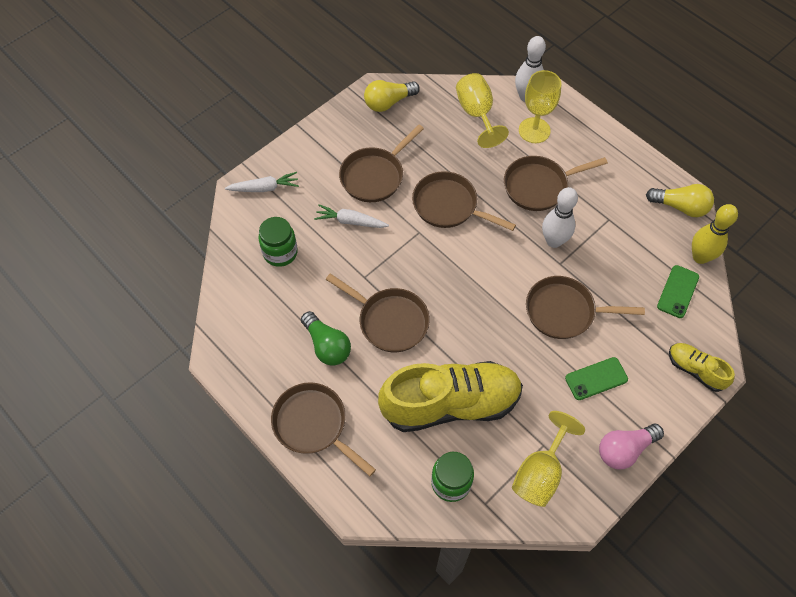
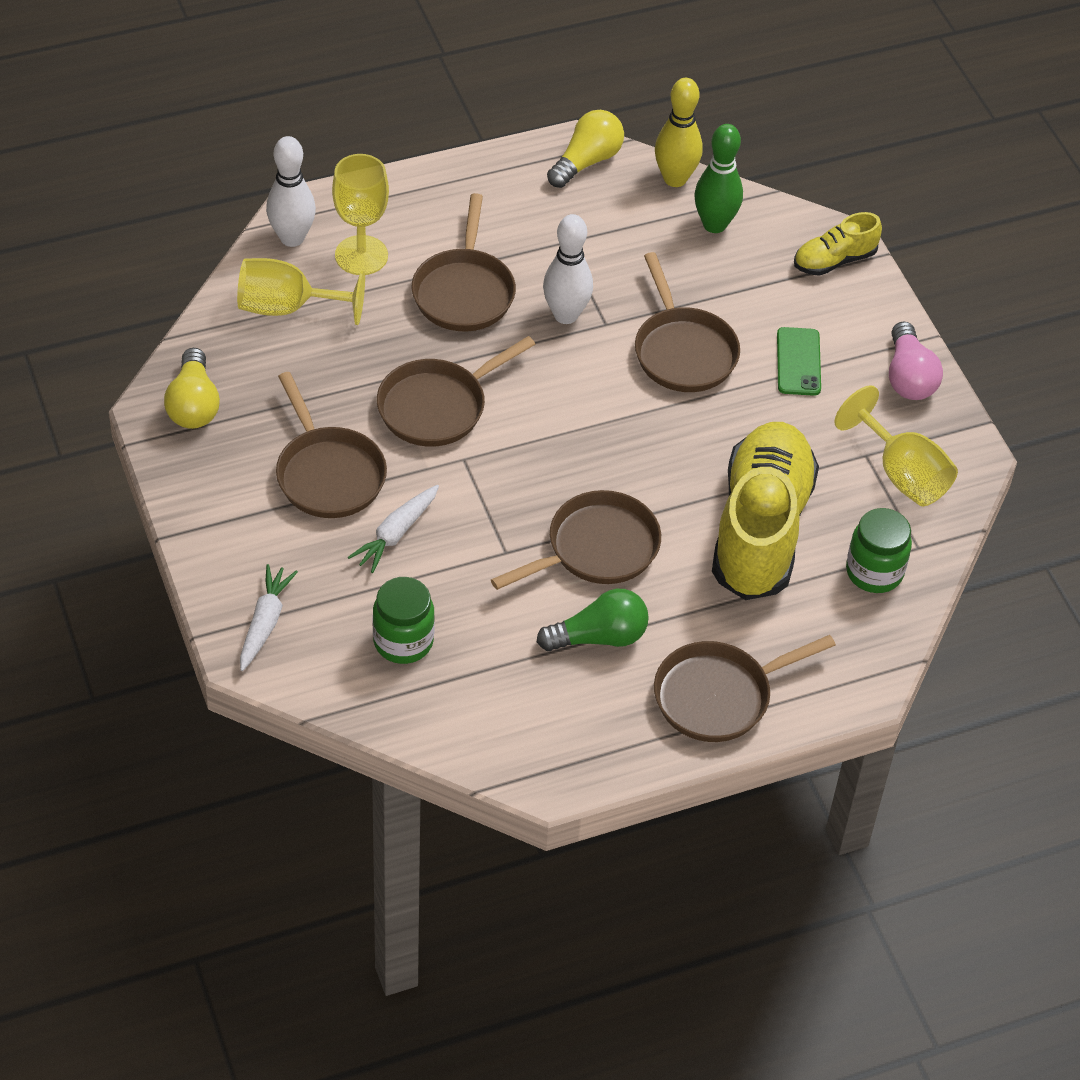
camera: 70 degrees left, 10 degrees down
(564, 311) = (683, 351): brown pan -> brown pan turned 45 degrees counterclockwise
(678, 291) = (714, 224): green phone -> green bowling pin

